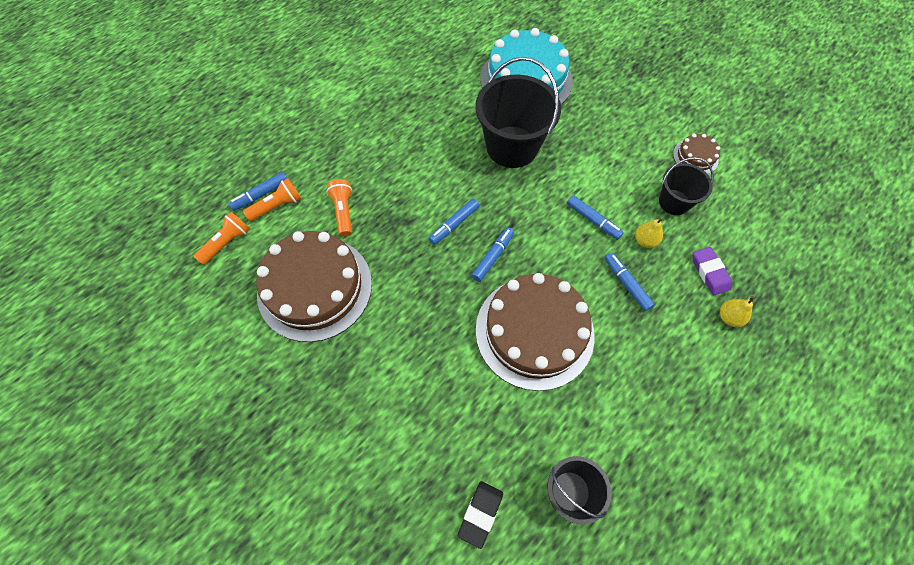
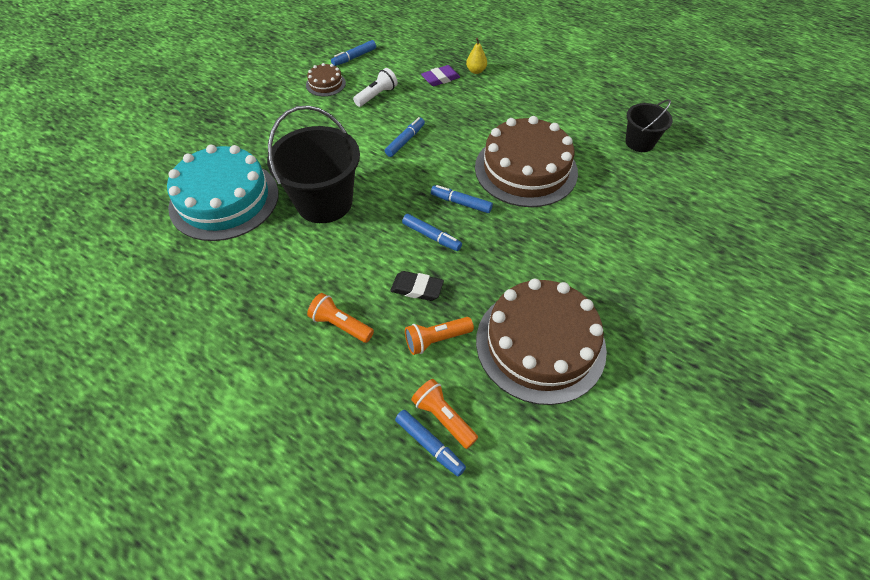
camera: 100 degrees left, 10 degrees down
(227, 243) = (512, 463): orange flashlight -> orange flashlight (340, 325)
(480, 513) = (681, 186): black eraser -> black eraser (417, 288)
(626, 284) = (463, 120): blue marker -> blue marker (354, 57)
(645, 241) = (419, 111): yellow pear -> none
(674, 202) = (376, 95): black bucket -> white flashlight

